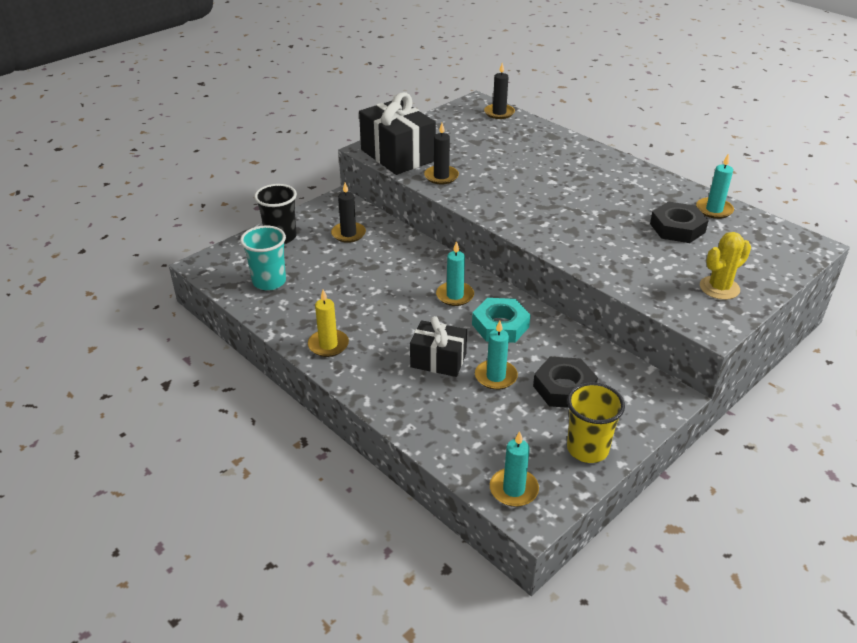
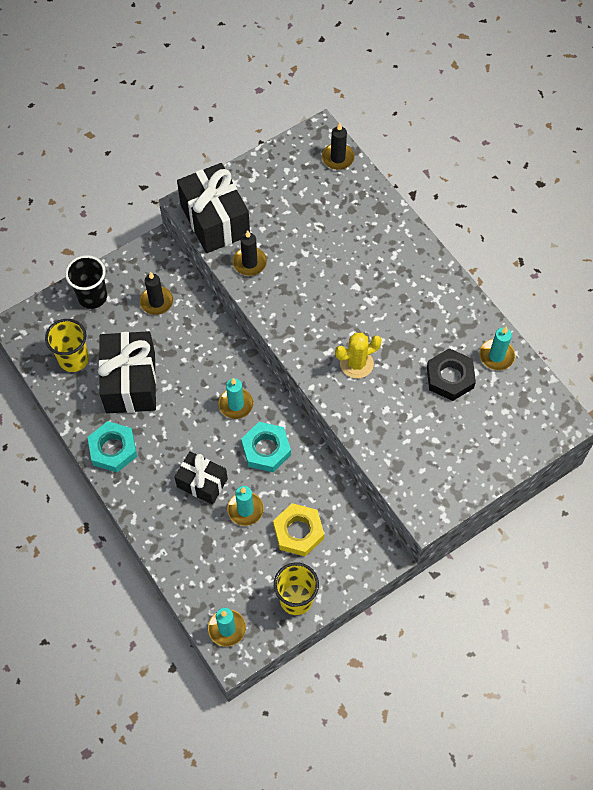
camera: 10 degrees right, 25 degrees up
(269, 282) = (73, 359): turquoise cup -> yellow cup
(328, 345) = (113, 449): yellow candle -> turquoise nut
(335, 292) = (130, 382): none -> black gift
(564, 388) = (298, 532): black nut -> yellow nut
(719, 288) = (453, 466): yellow cactus -> yellow cactus (356, 363)

